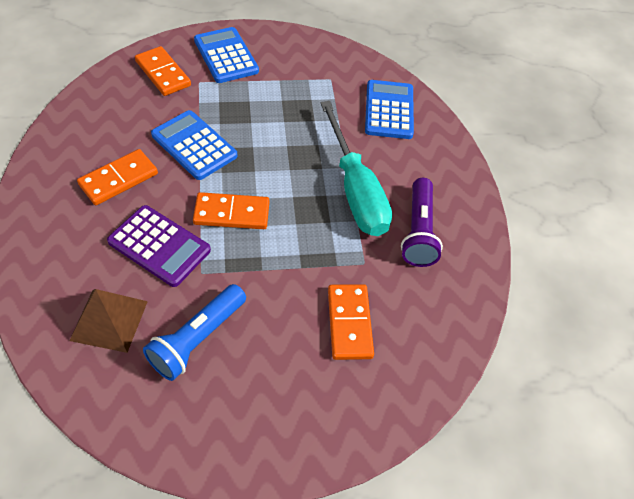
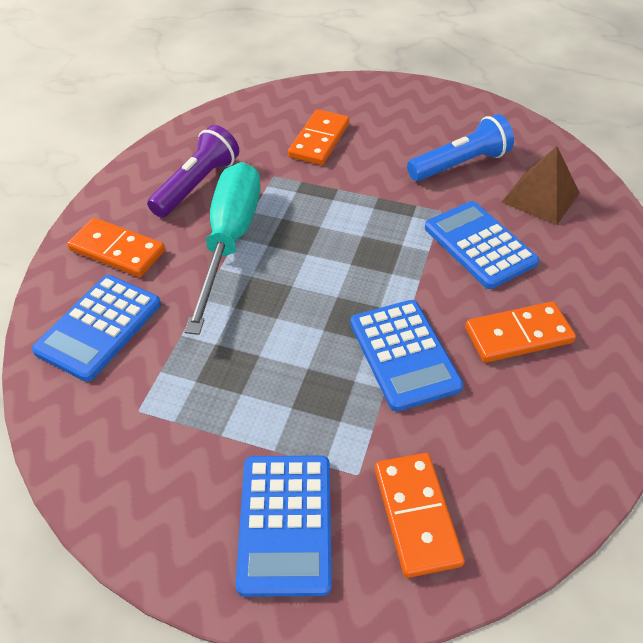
camera: 150 degrees left, 5 degrees down
(159, 246) = (479, 245): purple calculator -> blue calculator
(232, 213) = (387, 255): orange domino -> orange domino (117, 250)

